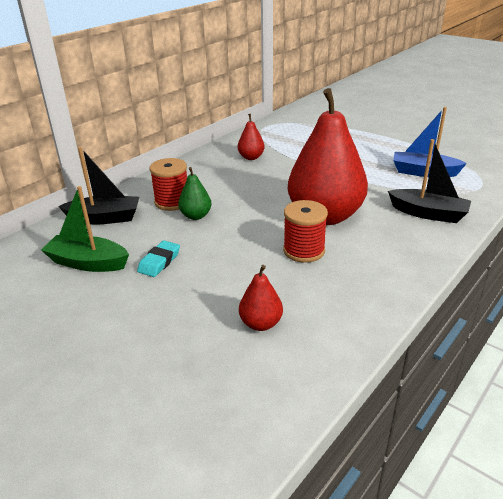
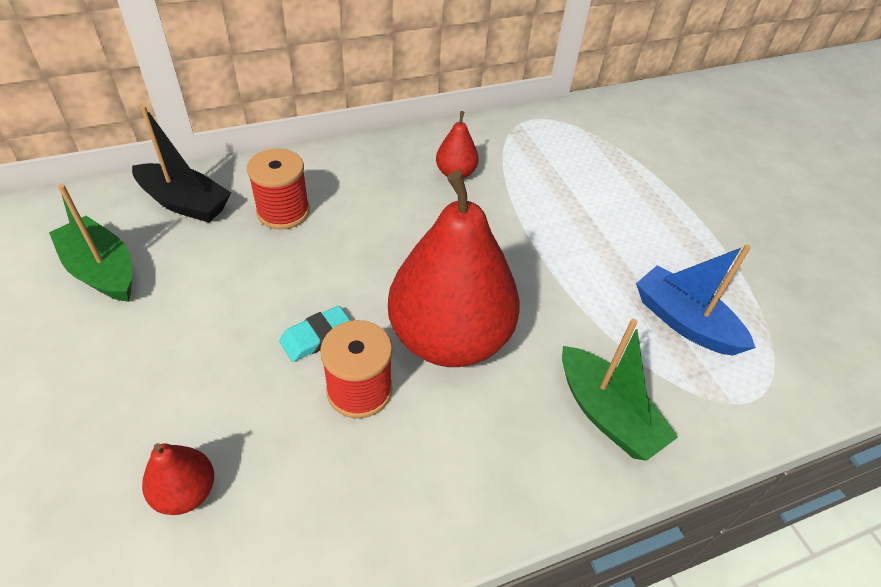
camera: 25 degrees right, 15 degrees up
(159, 262) = (175, 312): turquoise eraser -> turquoise eraser (317, 337)
(196, 216) = (287, 252): green pear -> none
(428, 213) = (607, 414): black boat -> green boat

